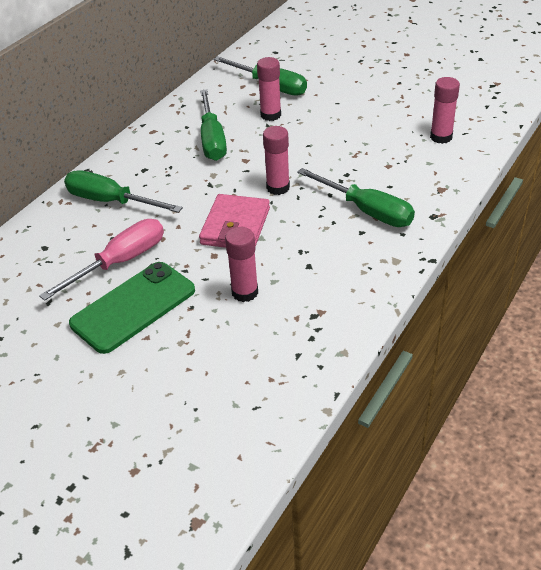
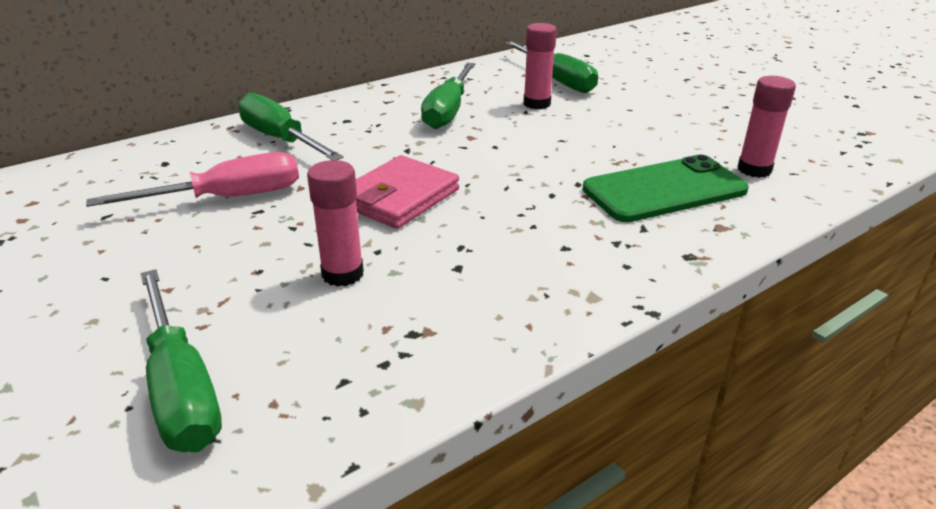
camera: 20 degrees right, 10 degrees down
(133, 307) = (189, 249): green phone -> green phone (664, 190)
(278, 187) = (488, 171): pink glue stick -> none
(367, 211) = (590, 225): green screwdriver -> green screwdriver (181, 387)

